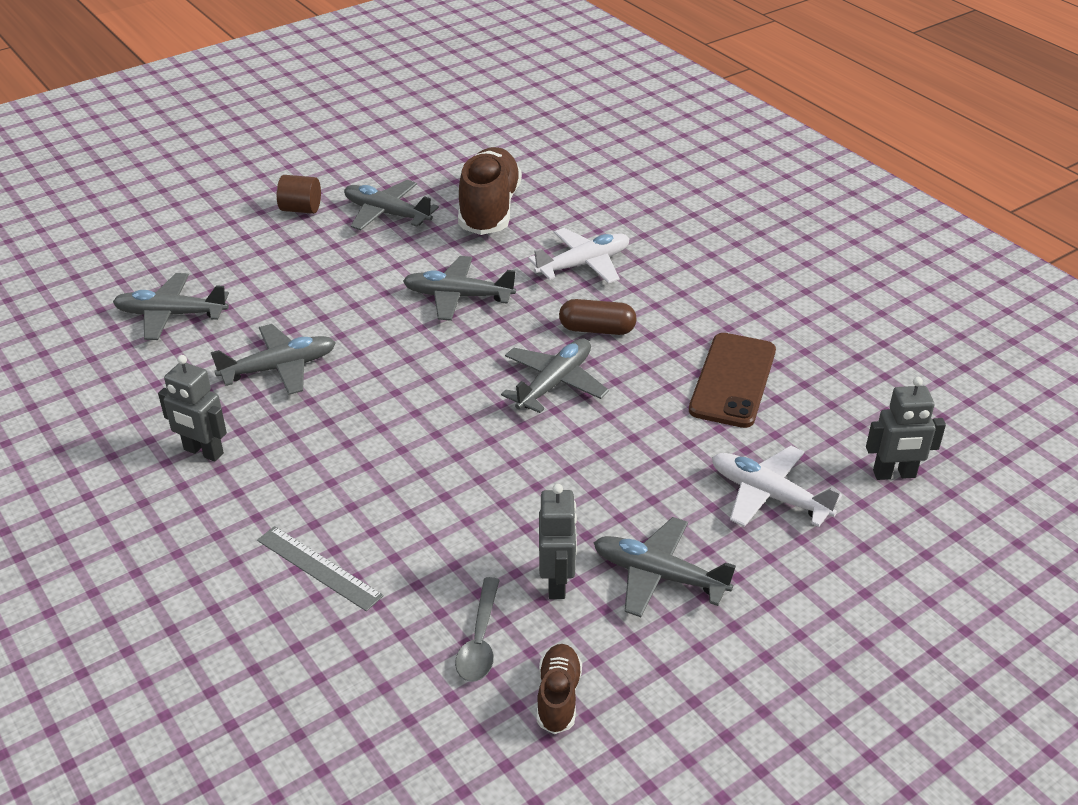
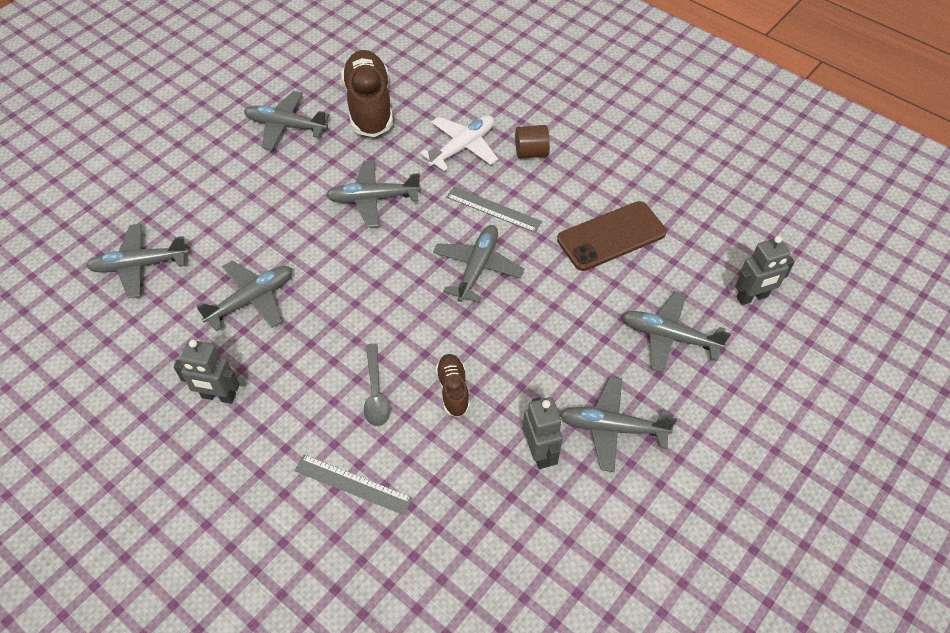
camera: 15 degrees left, 15 degrees up
(301, 209) = (211, 135): brown cylinder -> brown cylinder (531, 152)
(480, 641) = (499, 519): grey spoon -> grey spoon (376, 393)
(558, 697) = (573, 554): brown shoe -> brown shoe (453, 390)
(597, 329) = (493, 209): brown capsule -> grey ruler
(733, 380) = (611, 236): brown phone -> brown phone turned 60 degrees clockwise
(768, 495) = (669, 337): white plane -> grey plane

